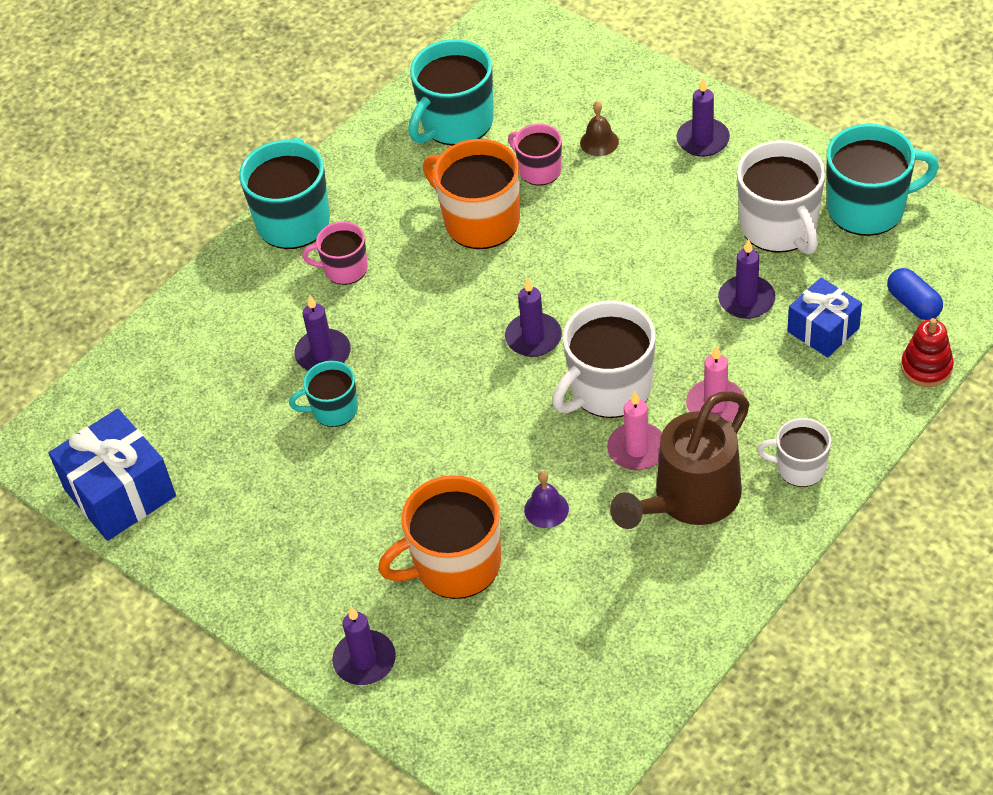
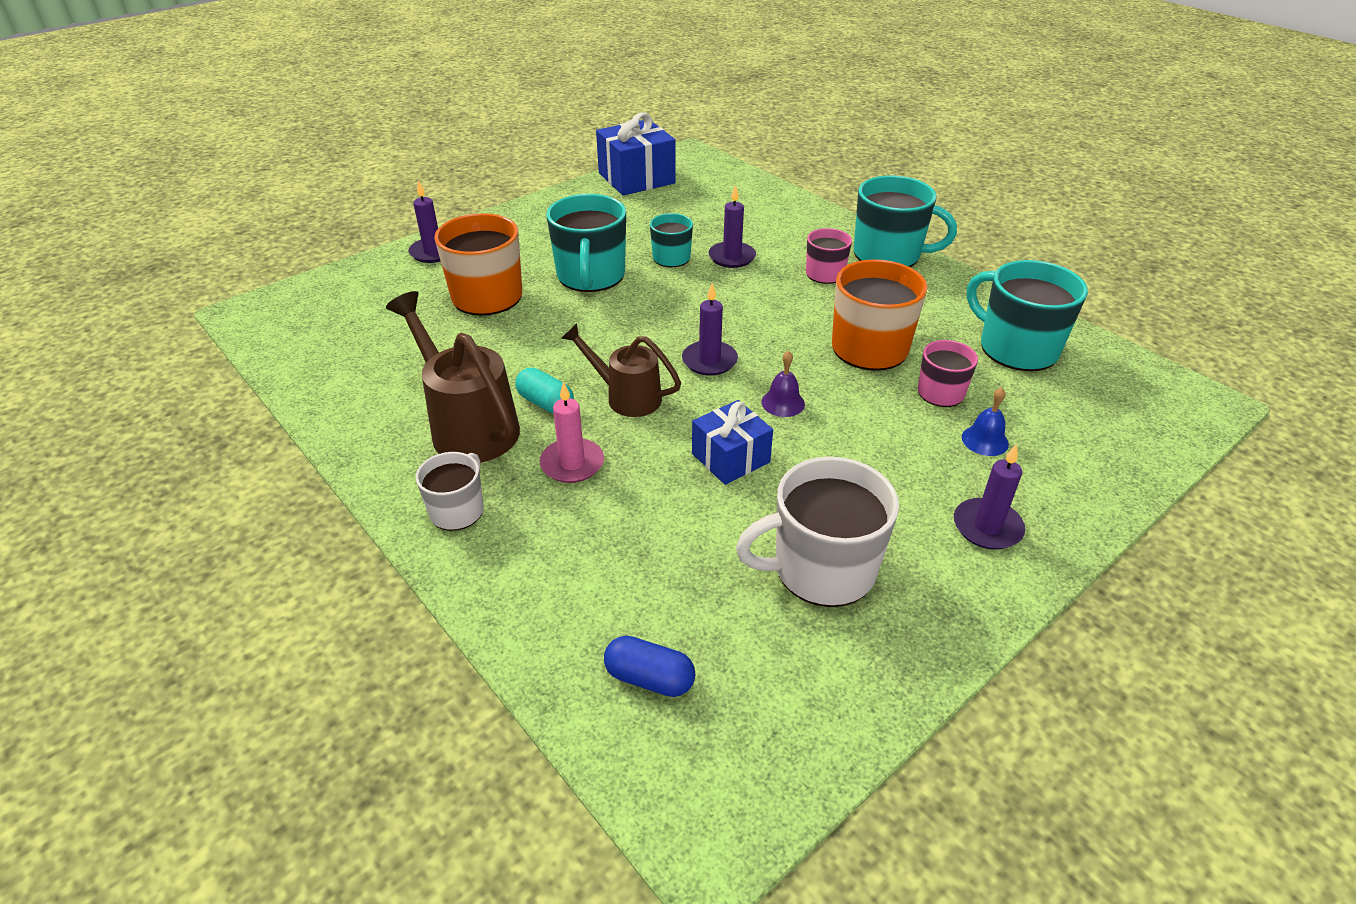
camera: 95 degrees right, 10 degrees down
(546, 509) = (511, 344): purple bell -> purple bell (783, 403)
(599, 142) = (985, 440): brown bell -> blue bell
(609, 389) = (627, 397): white mug -> brown watering can
(637, 449) = (545, 403): pink candle -> turquoise capsule
(746, 300) = (710, 515): purple candle -> none
(823, 330) = (640, 573): blue gift -> blue gift (730, 458)
(868, 208) = (841, 672): turquoise mug -> turquoise mug (591, 276)
(913, 304) = (649, 678): blue capsule -> blue capsule turned 45 degrees clockwise
(926, 367) = (538, 663): red stacking toy -> none

